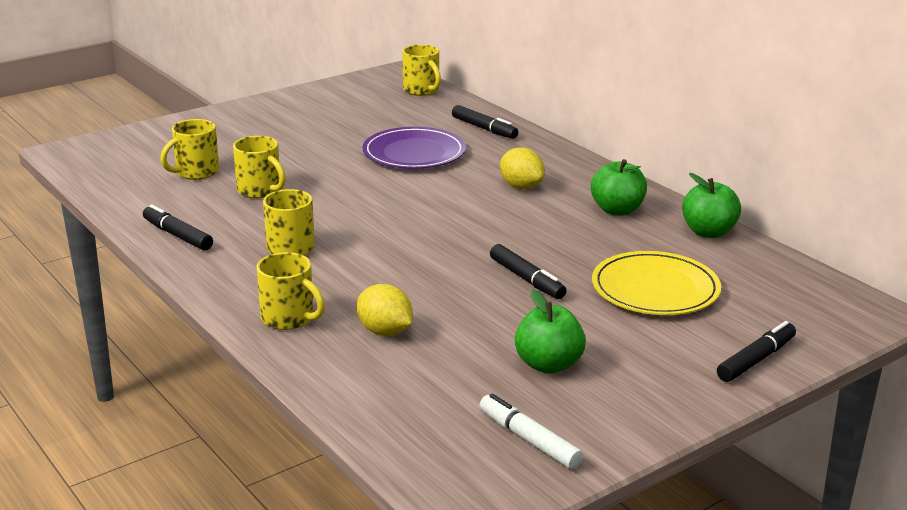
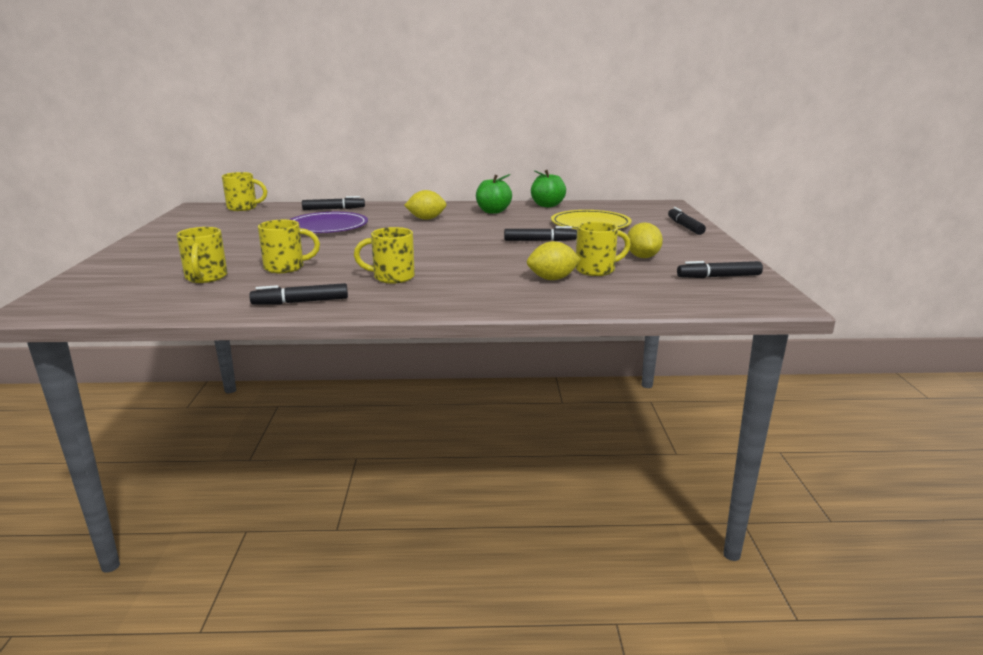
camera: 55 degrees left, 5 degrees down
(289, 318) = (495, 297): yellow mug -> yellow mug (596, 270)
(529, 440) = (719, 277): white marker -> black marker
(548, 365) = (642, 257): green apple -> yellow lemon

